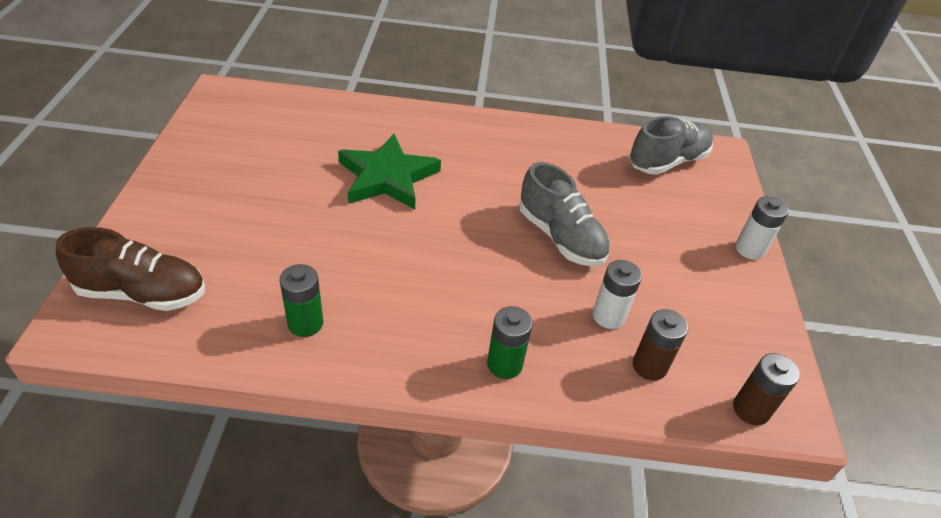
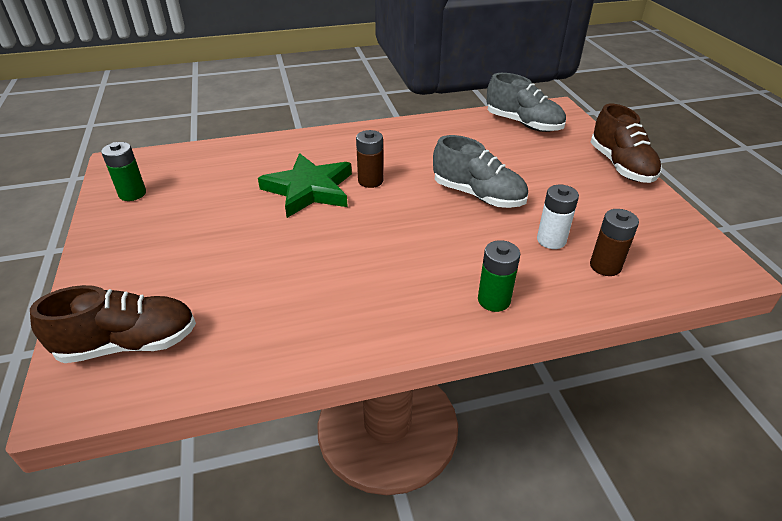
camera: 15 degrees left, 5 degrees down
(305, 323) = (303, 321): green battery -> green battery (132, 194)
(667, 161) = (523, 124): grey shoe -> grey shoe turned 90 degrees clockwise
(749, 249) = (621, 166): white battery -> brown shoe
(751, 409) = (697, 273): brown battery -> brown battery (370, 181)

